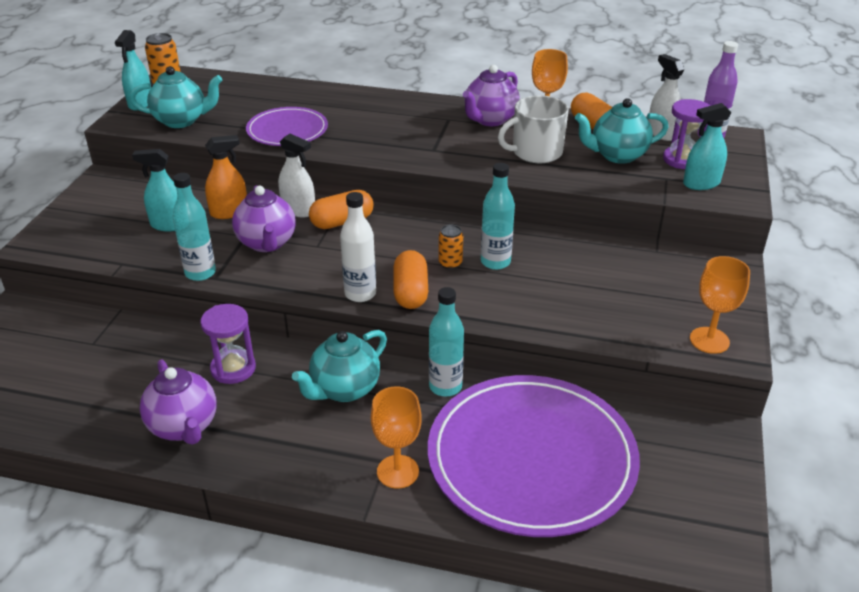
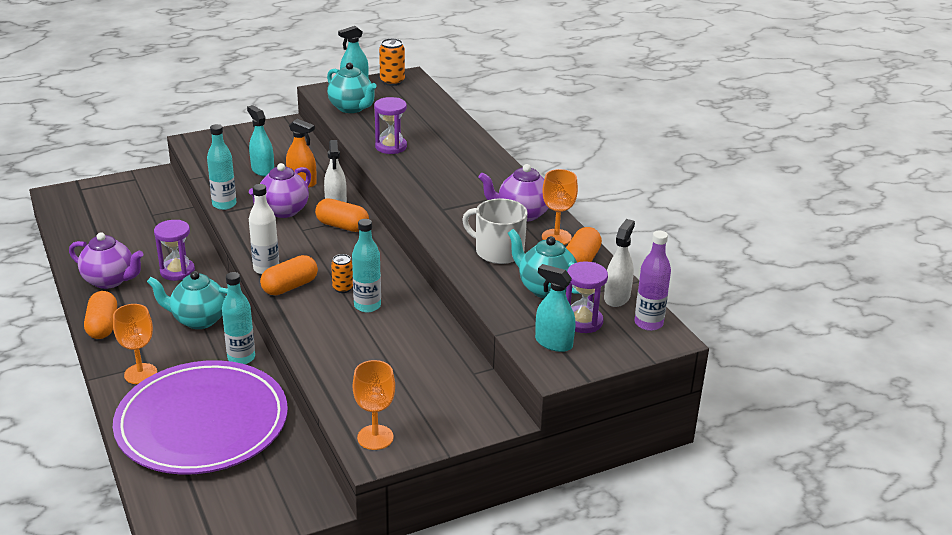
camera: 50 degrees right, 5 degrees down
(184, 427) = (110, 280): purple teapot -> purple teapot turned 90 degrees counterclockwise
(270, 467) = (103, 326): none -> orange capsule
(287, 130) = (391, 147): purple plate -> purple hourglass

